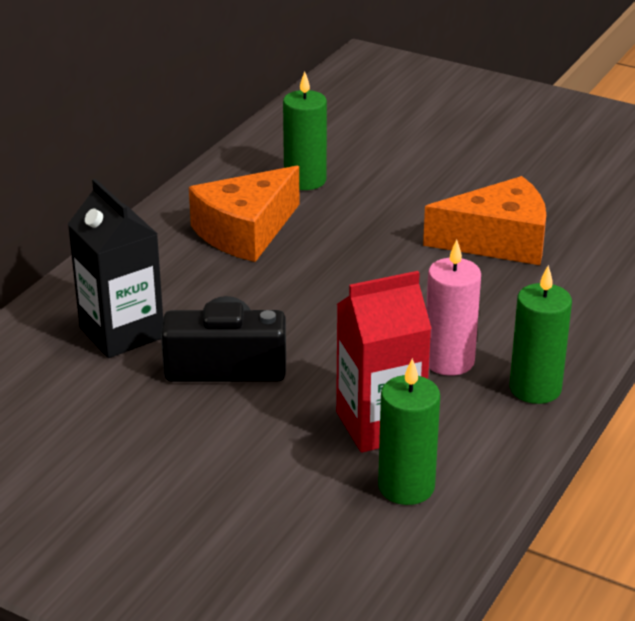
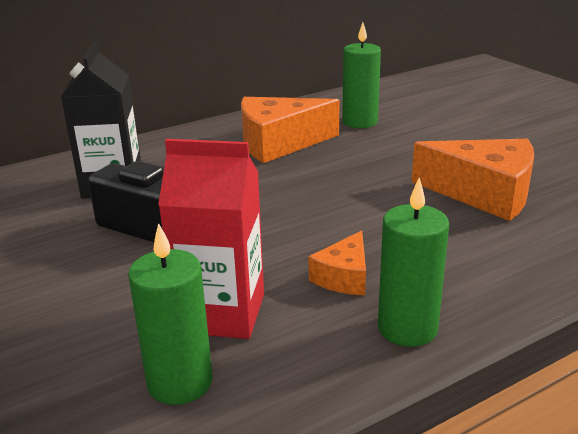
camera: 30 degrees right, 5 degrees down
(449, 361) = (344, 277): pink candle -> orange cheese

